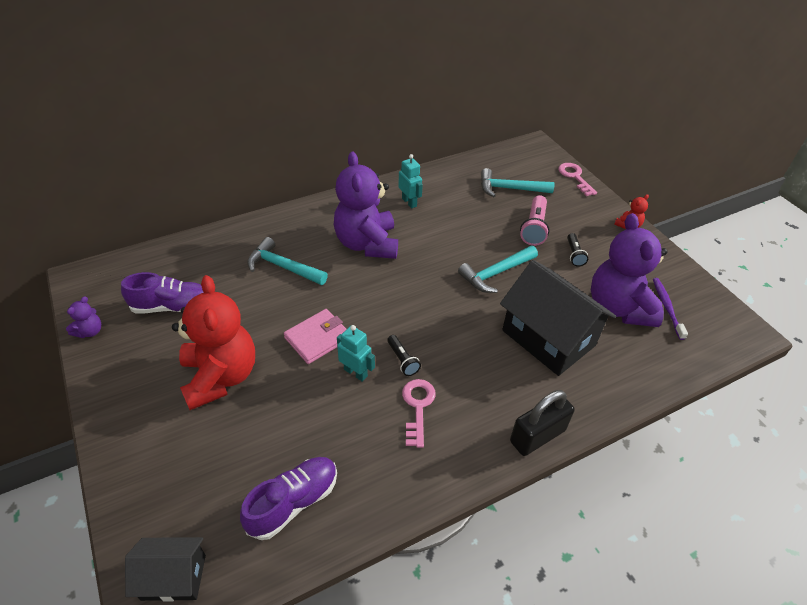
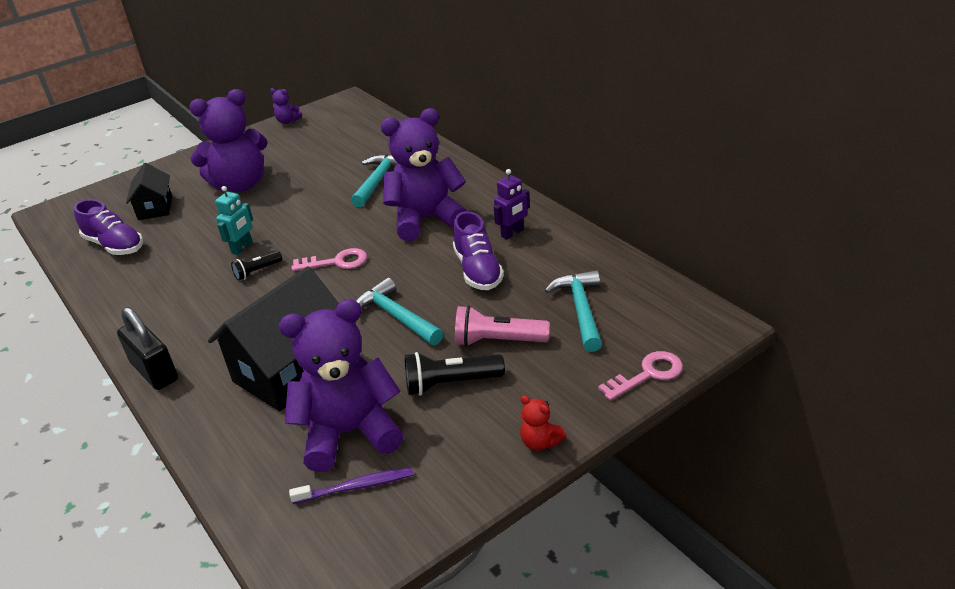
camera: 85 degrees right, 10 degrees down
(173, 307) = (318, 144): purple shoe -> purple shoe (478, 270)
(174, 577) = (71, 212): black house -> black house (155, 208)
(220, 377) = (240, 185): red teddy bear -> purple teddy bear
(318, 338) = (284, 219): pink wallet -> none
(409, 202) = (512, 233): turquoise robot -> purple robot
(417, 407) = (199, 290): pink key -> pink key (336, 262)
(574, 254) = (451, 384): black flashlight -> black flashlight, size x1.66

